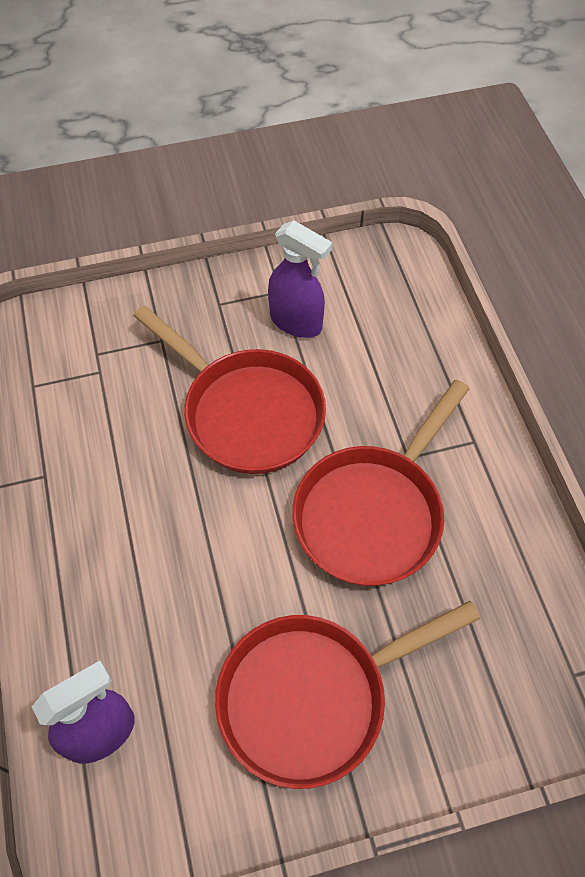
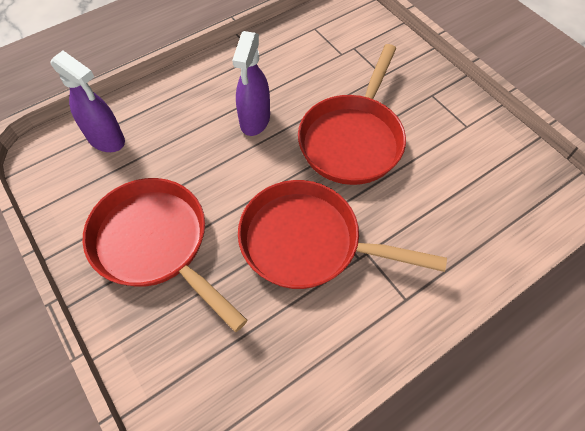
camera: 70 degrees right, 0 degrees up
(296, 322) = (445, 144): purple spray bottle -> purple spray bottle (255, 120)

